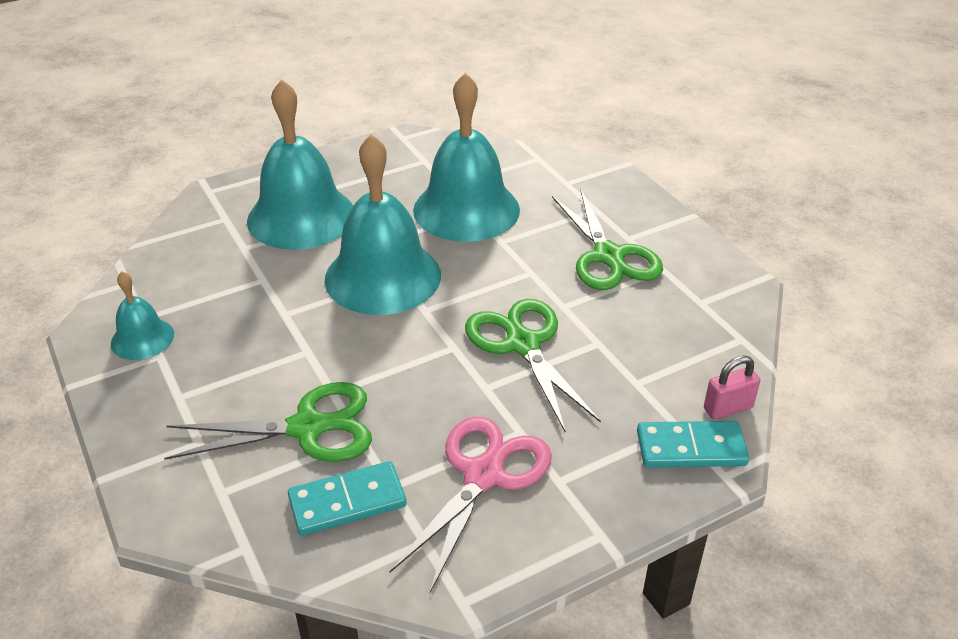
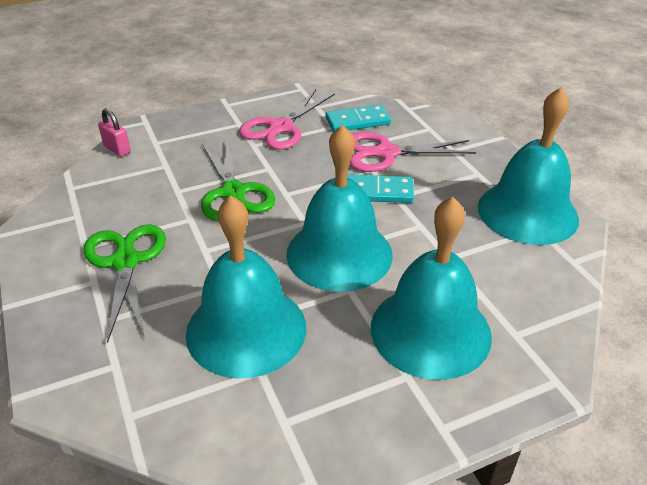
camera: 175 degrees left, 0 degrees up
(142, 338) = (527, 212): turquoise bell -> turquoise bell, size x2.03
(308, 428) = (386, 153): green scissors -> pink scissors
(691, 448) = (155, 133): turquoise domino -> turquoise domino (377, 192)
(728, 408) = (117, 149): pink padlock -> pink padlock turned 60 degrees clockwise

